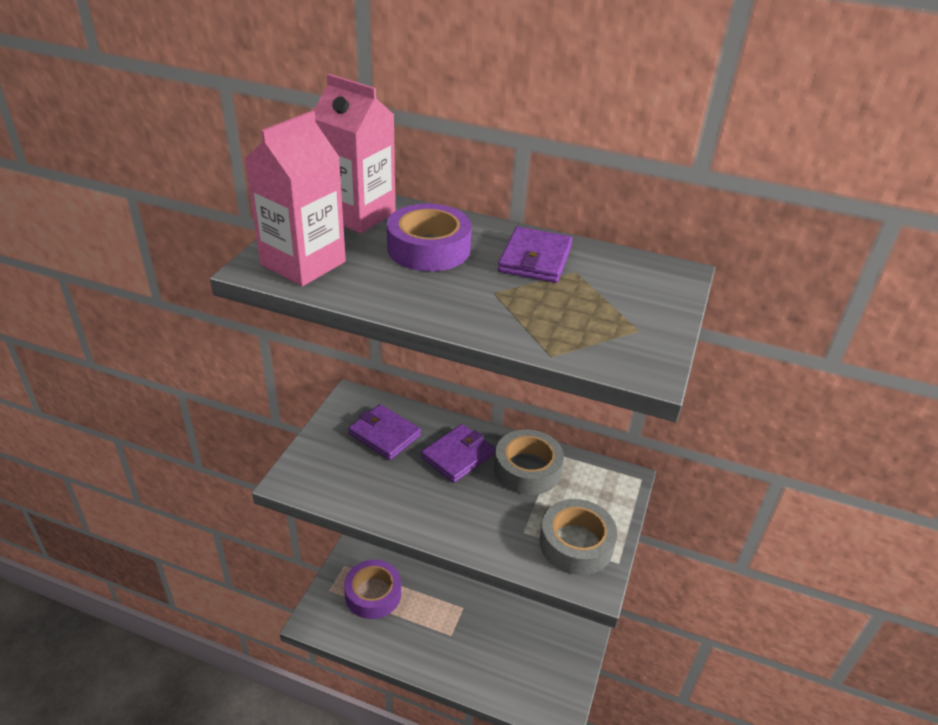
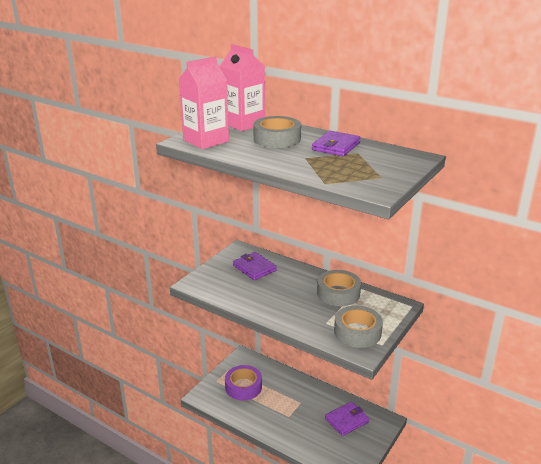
camera: 15 degrees right, 10 degrees down
(428, 248) = (277, 139): purple tape -> grey tape
(457, 456) = (296, 282): purple wallet -> purple wallet (346, 420)

